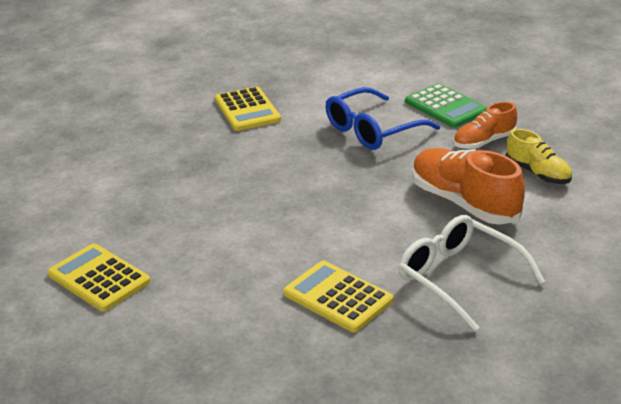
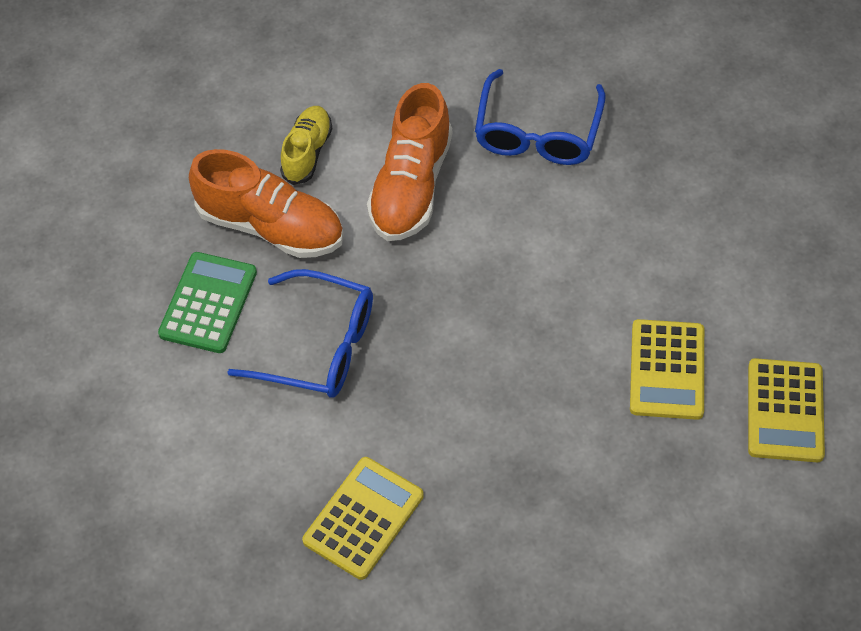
camera: 125 degrees left, 25 degrees up
(338, 297) = (639, 203): yellow calculator -> yellow calculator (667, 370)
(459, 278) = (537, 132): white glasses -> blue glasses
(484, 142) = (271, 226): orange shoe -> orange shoe, size x1.67

